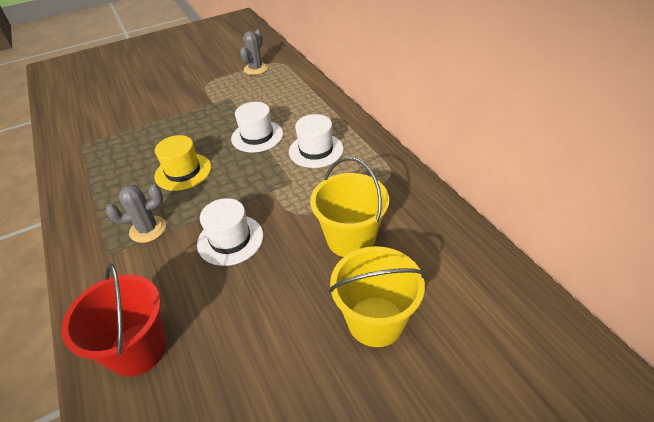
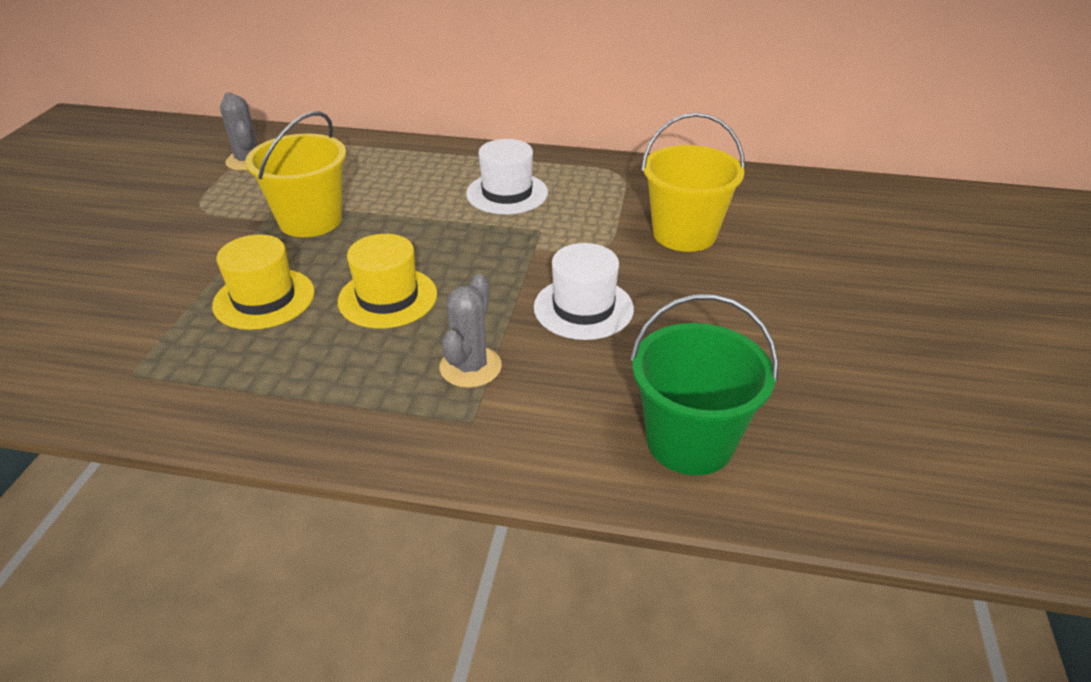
camera: 55 degrees left, 5 degrees down
(138, 349) = (690, 442): red bucket -> green bucket
(154, 141) = (264, 299): none -> yellow hat
(257, 136) = (409, 217): white hat -> none
(375, 321) = (809, 267): yellow bucket -> yellow bucket (310, 220)

